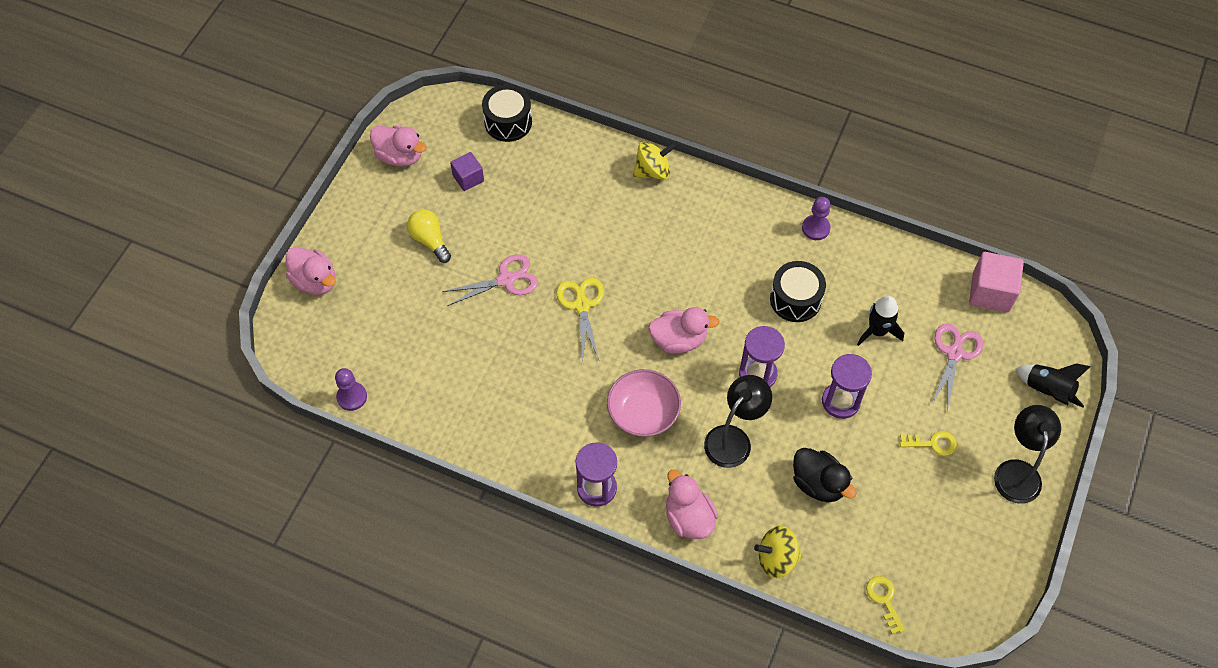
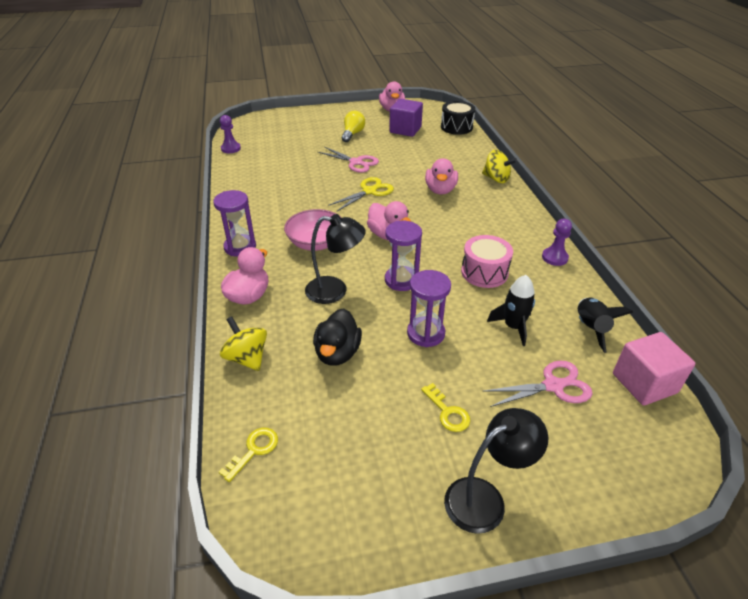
camera: 55 degrees right, 20 degrees down
(315, 281) = (291, 116): pink duck -> pink duck (440, 190)
(468, 178) = (405, 130): purple cube -> purple cube, size x1.62
(795, 299) = (484, 272): black drum -> pink drum
(1047, 391) = (602, 481): black rocket -> black rocket (590, 328)

